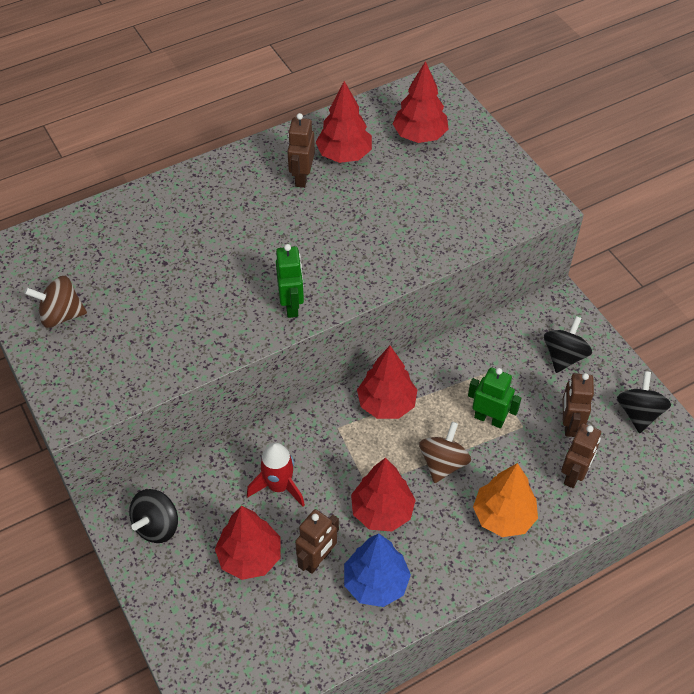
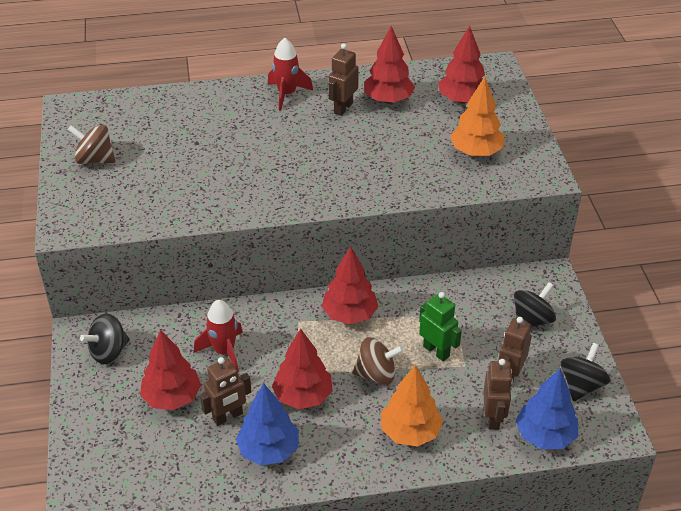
camera: 20 degrees right, 10 degrees down
(234, 175) = (287, 94): none -> red rocket
(292, 305) = (283, 198): green robot -> none
(443, 463) = (376, 374): brown spinning top -> brown spinning top turned 45 degrees clockwise
(462, 195) = (476, 152): none -> orange tree
(574, 475) = (493, 418): brown robot -> brown robot turned 45 degrees counterclockwise
(629, 478) = (545, 435): none -> blue tree

